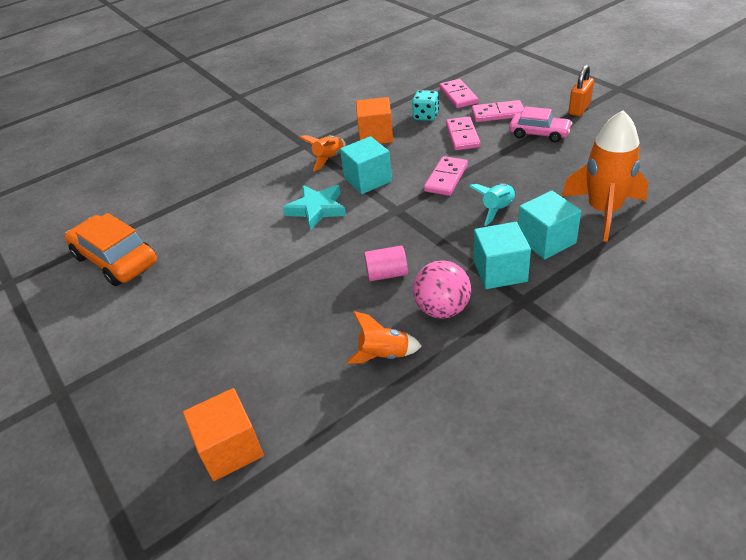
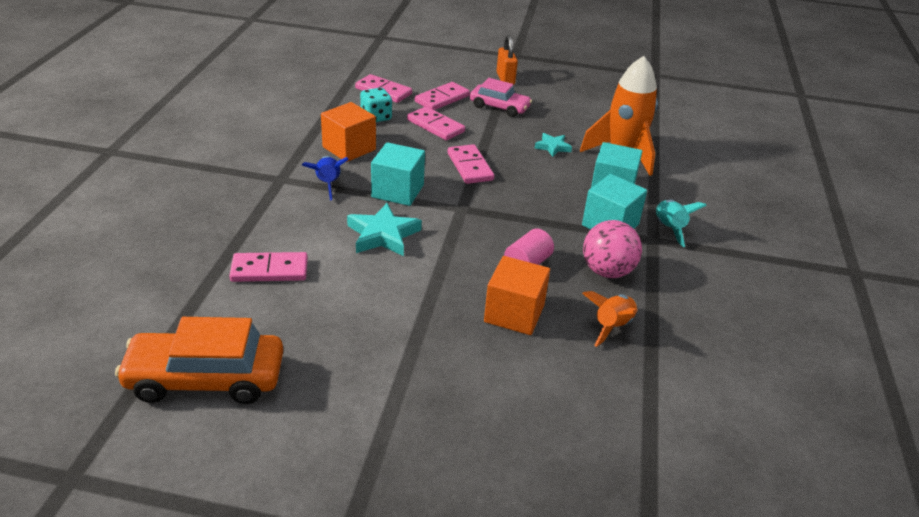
camera: 50 degrees left, 5 degrees down
(224, 206) = (269, 270): none -> pink domino
(230, 448) = (594, 467): orange cube -> orange cube (514, 313)
(329, 159) = (328, 184): orange rocket -> blue rocket
(497, 210) = (546, 178): turquoise rocket -> turquoise rocket (668, 229)
(539, 134) = (499, 107): pink car -> pink car turned 45 degrees clockwise
(541, 183) = (552, 147): none -> turquoise star

